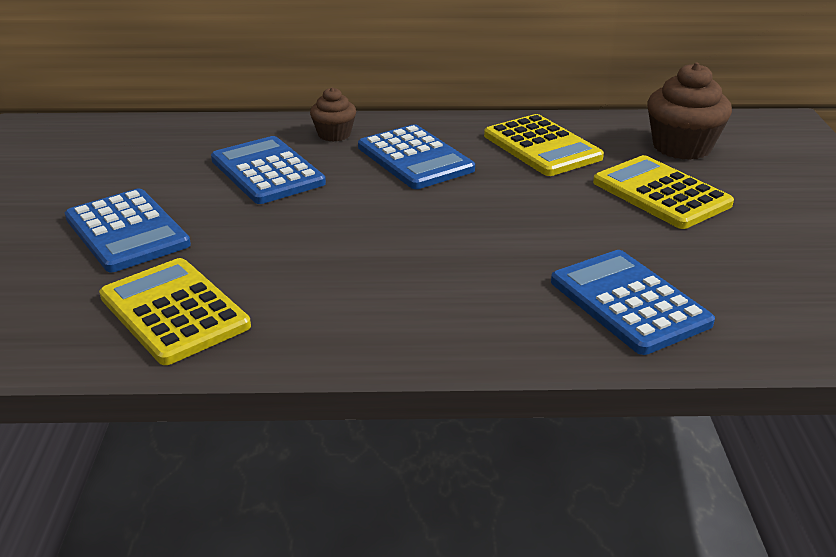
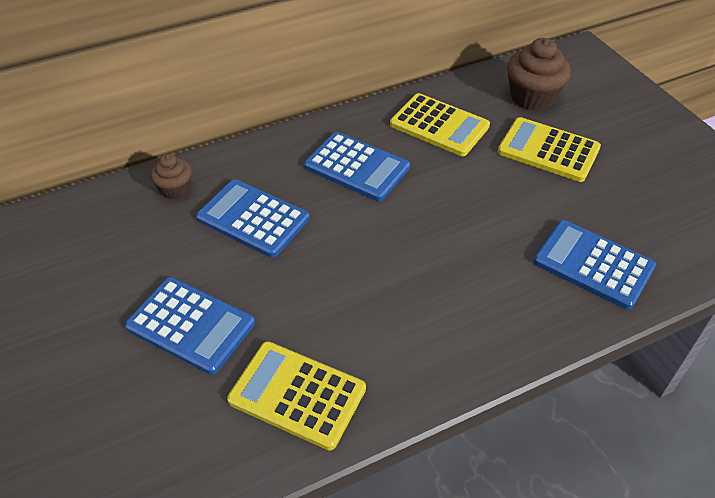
camera: 25 degrees left, 15 degrees up
(334, 134) = (275, 159): brown cupcake -> brown cupcake (175, 189)

